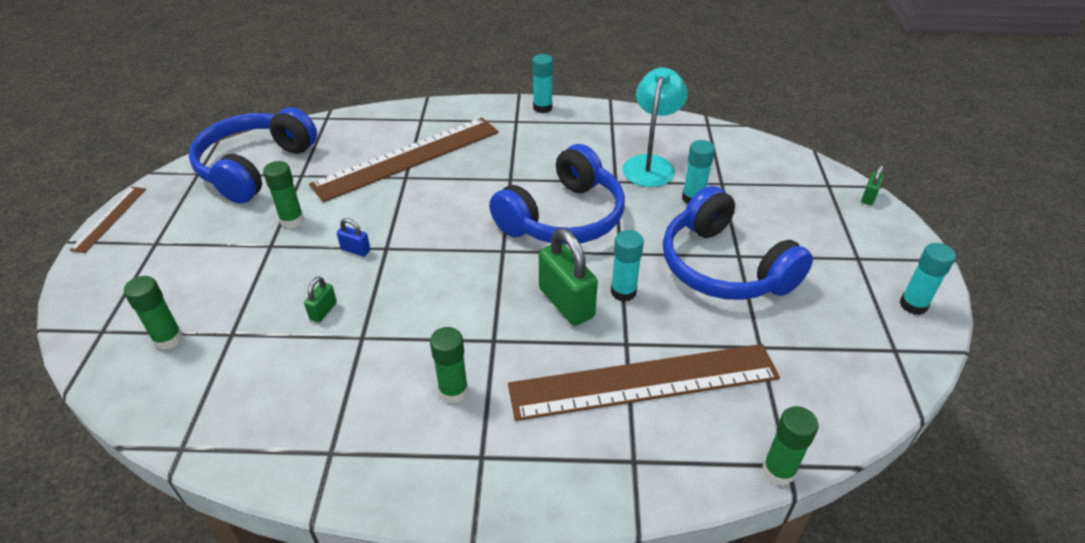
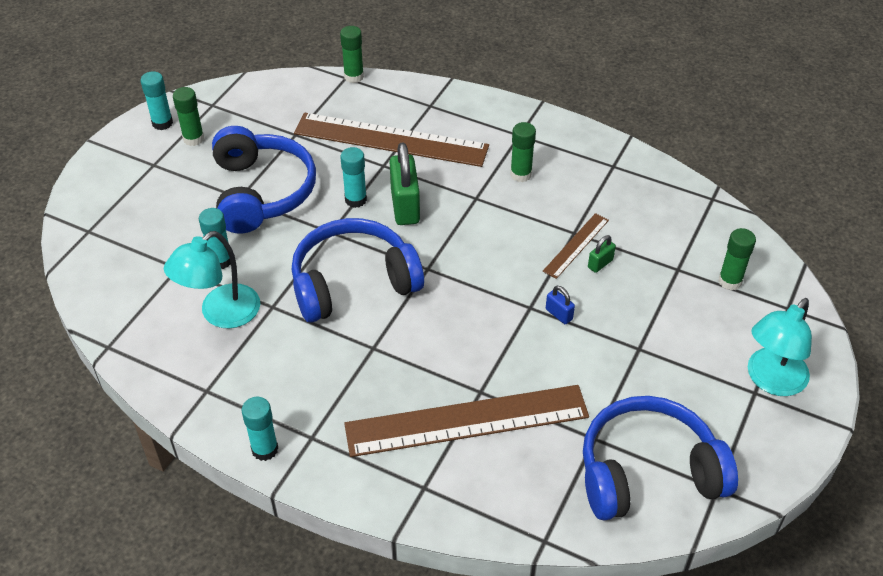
camera: 155 degrees left, 5 degrees up
(109, 218) = (811, 446): brown ruler -> brown ruler (576, 245)
(137, 256) = (771, 381): none -> turquoise lamp
(255, 167) = (648, 472): blue headphones -> blue headphones turned 150 degrees counterclockwise
(292, 220) = (614, 372): green glue stick -> green glue stick (193, 139)
(868, 197) = (72, 207): green padlock -> none

